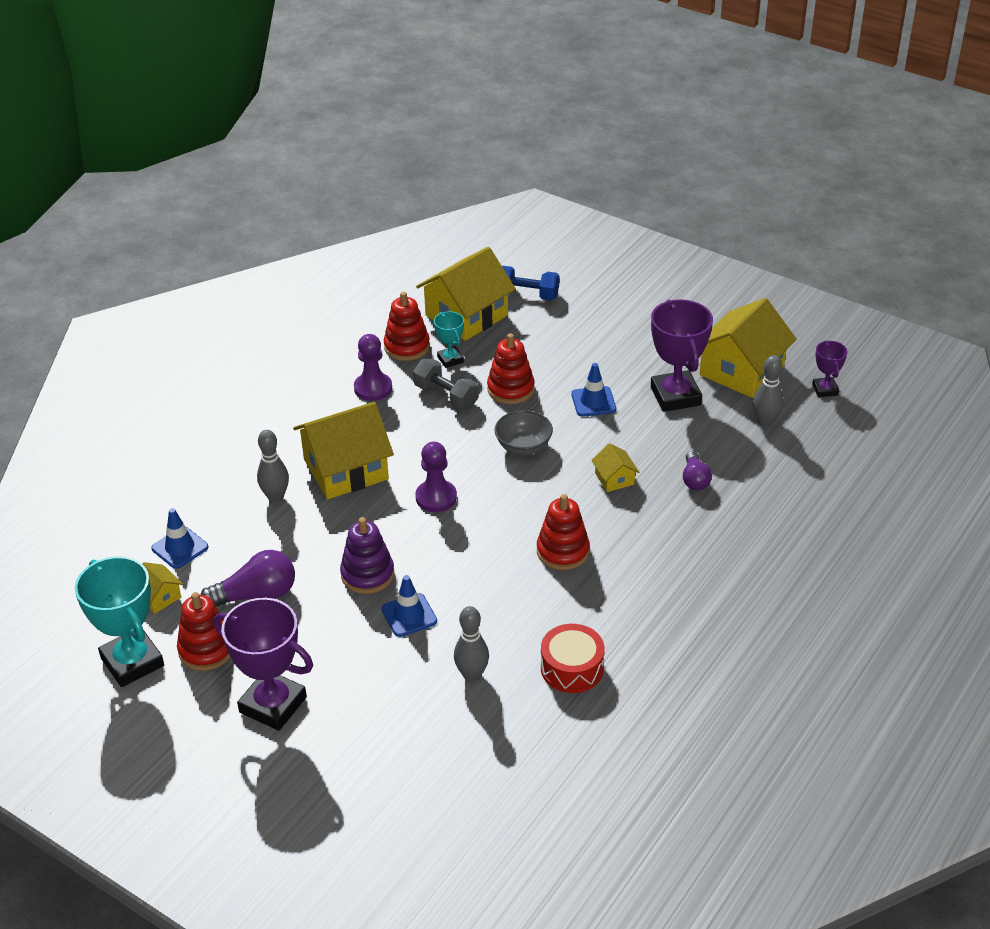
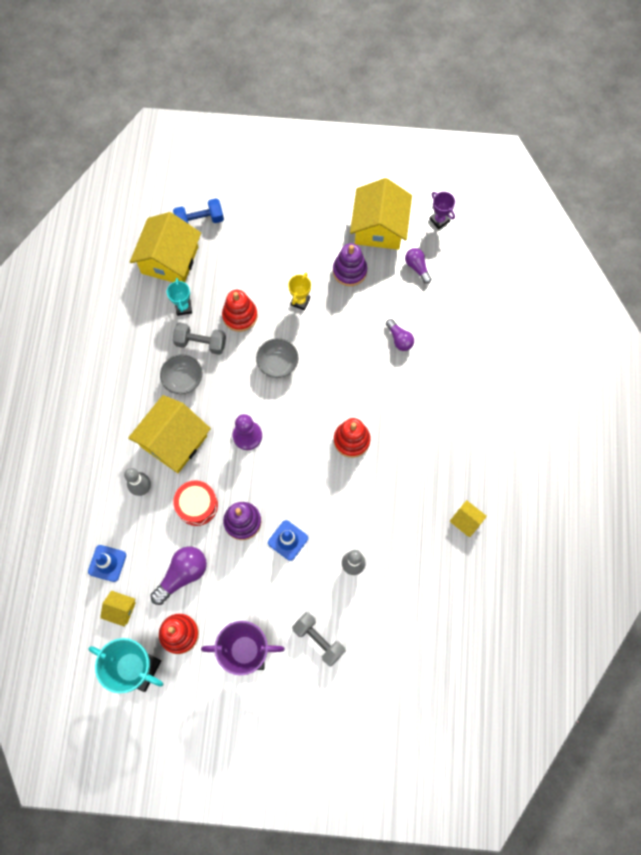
camera: 30 degrees left, 30 degrees up
(371, 732) = (318, 640): none -> grey dumbbell
(373, 388) = (147, 360): purple pawn -> none
(400, 420) = (183, 380): none -> grey bowl
(407, 346) = (146, 309): red stacking toy -> none
(450, 359) = (183, 307): turquoise trophy -> turquoise trophy turned 45 degrees clockwise
(572, 668) = (407, 529): red drum -> red drum (197, 505)
(593, 402) = (300, 301): blue traffic cone -> yellow trophy
(614, 479) = (350, 363): yellow house -> yellow house (466, 521)
(675, 396) = (349, 271): purple trophy -> purple stacking toy
(765, 422) = (417, 267): grey bowling pin -> purple light bulb

